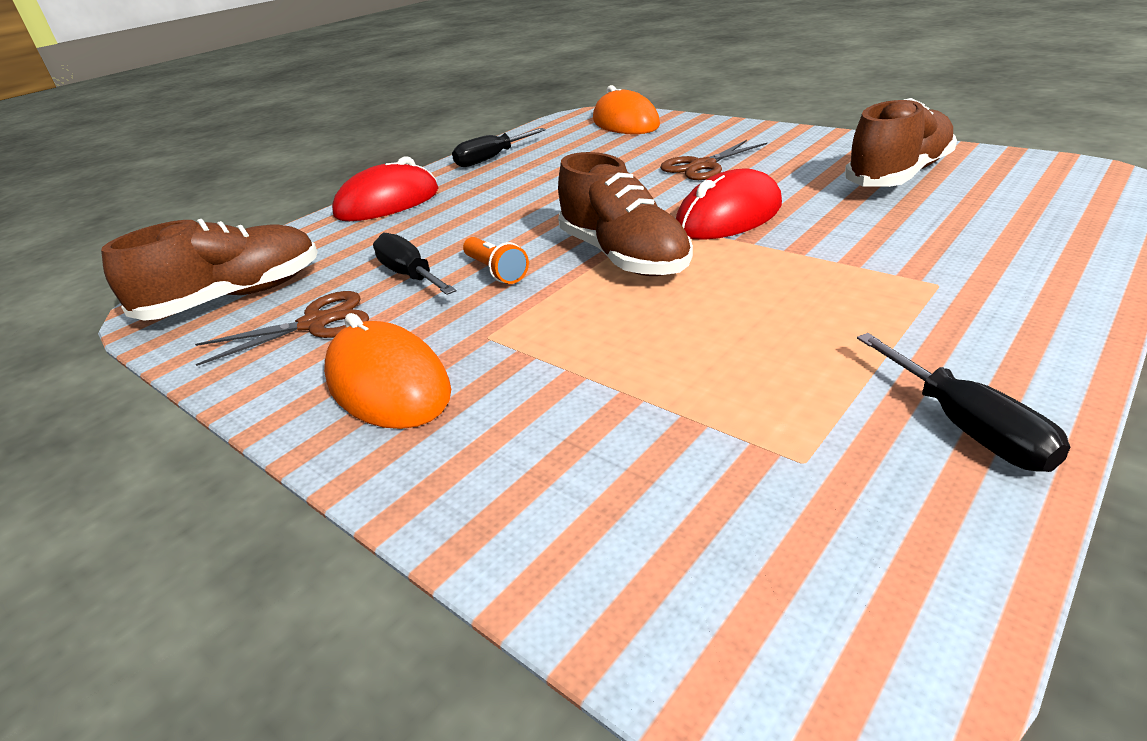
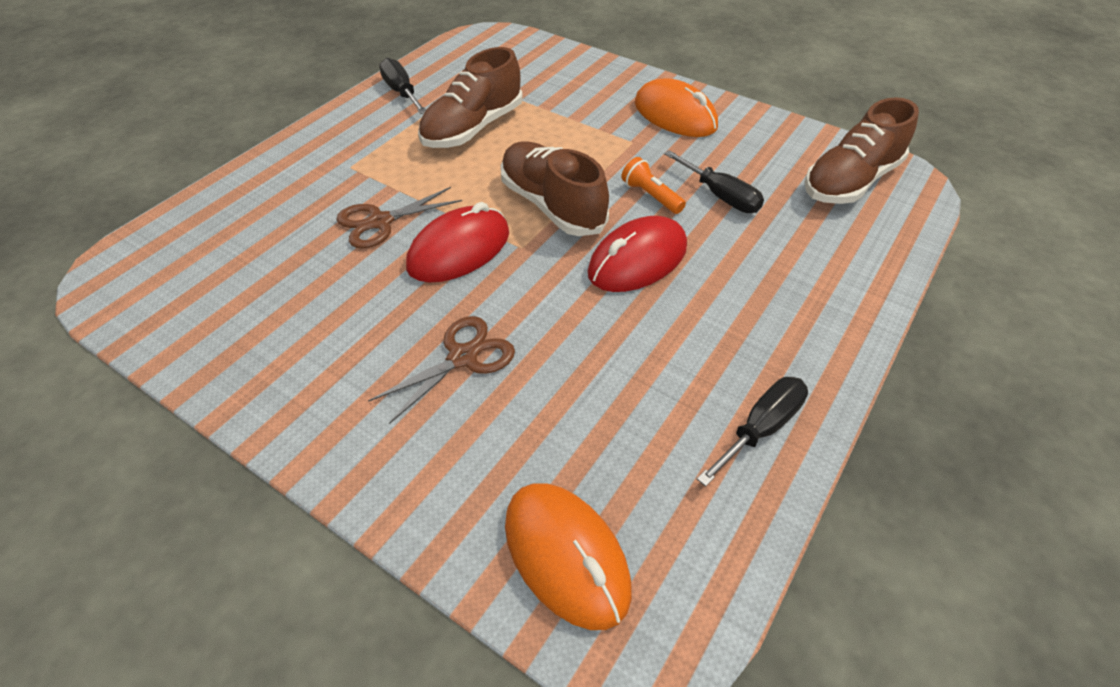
camera: 170 degrees right, 15 degrees up
(315, 324) = (758, 155): brown scissors -> brown scissors (380, 222)
(388, 203) = (831, 314): red mouse -> red mouse (637, 260)
(898, 175) = (272, 305): brown shoe -> brown shoe (473, 128)

